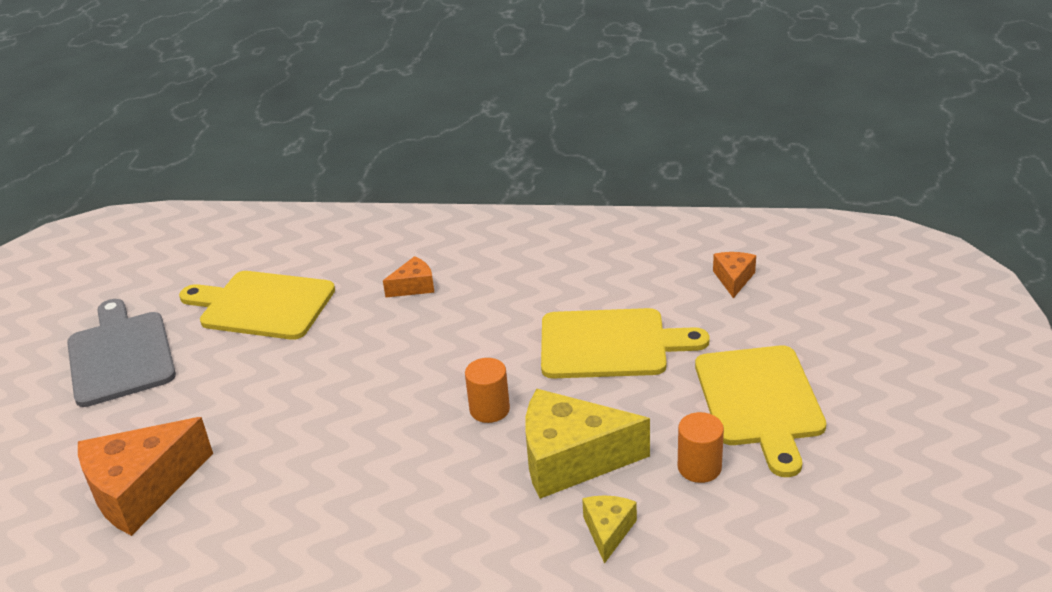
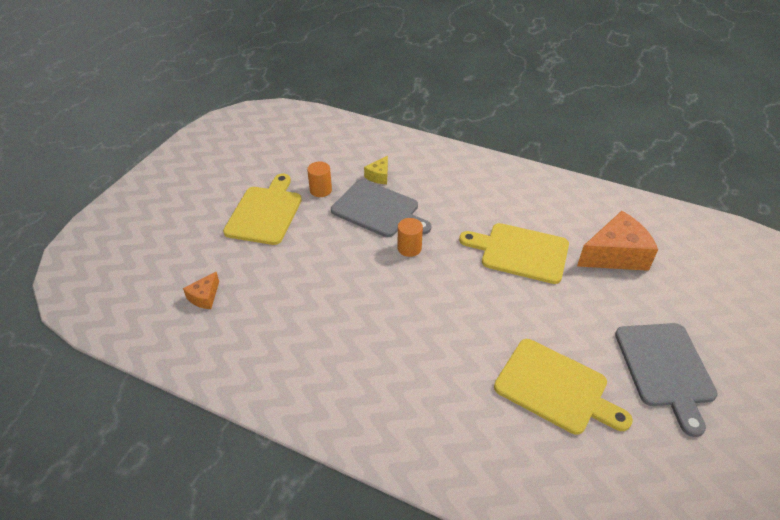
camera: 165 degrees left, 10 degrees up
(414, 286) = (429, 367): orange cheese -> none
(571, 459) = (378, 210): yellow cheese -> grey cutting board
(610, 344) = (318, 270): yellow cutting board -> yellow cutting board (520, 252)

